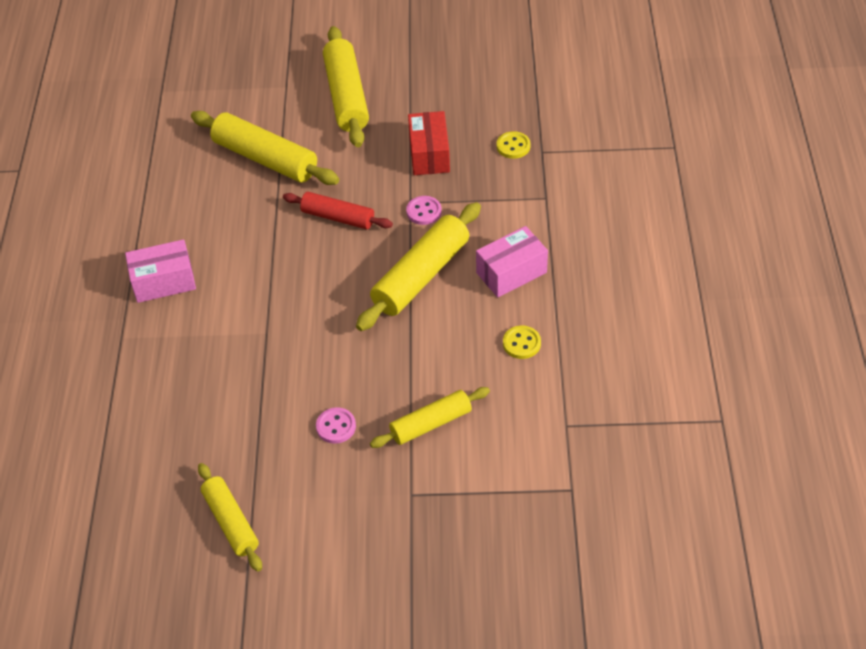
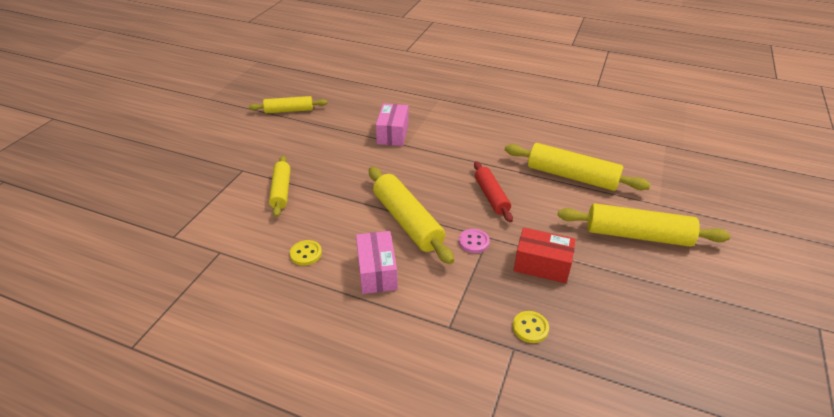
camera: 110 degrees right, 10 degrees down
(164, 282) = (473, 117): pink box -> pink box (393, 134)
(265, 158) = (571, 176): yellow rolling pin -> yellow rolling pin turned 60 degrees clockwise
(336, 426) = (314, 154): pink button -> none
(338, 217) = (491, 196): red rolling pin -> red rolling pin turned 60 degrees counterclockwise

